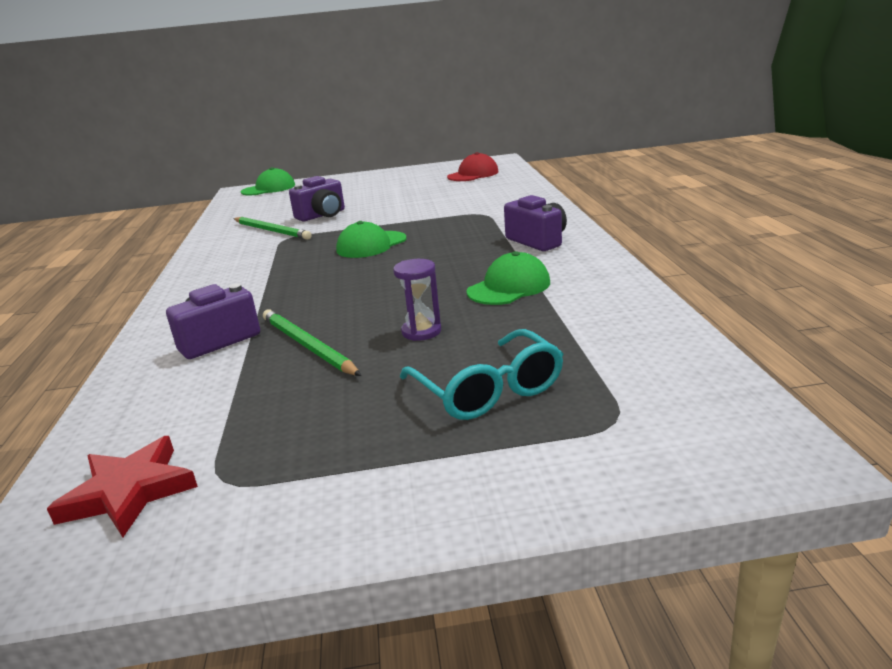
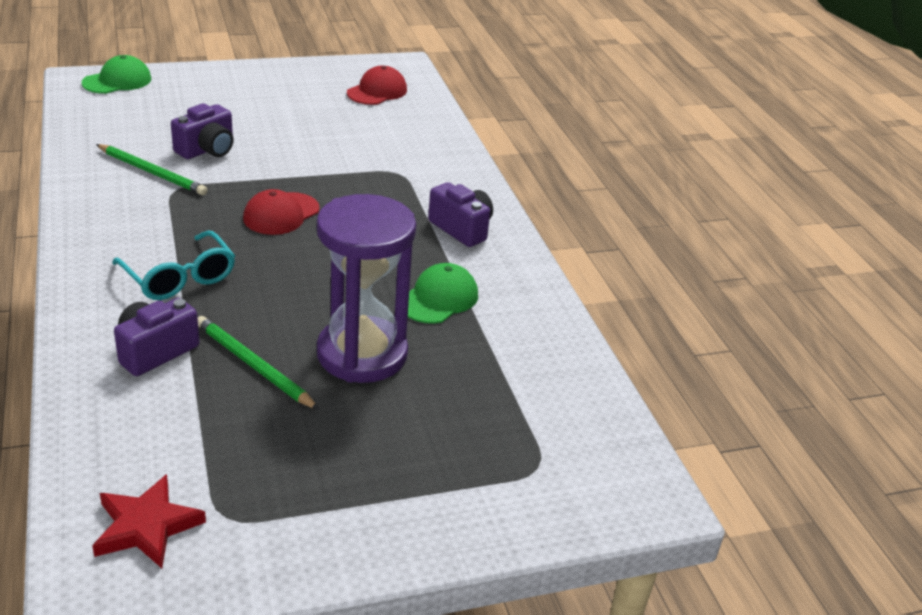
camera: 15 degrees left, 10 degrees up
(371, 245) = (281, 214): green cap -> red cap
(421, 331) = (362, 354): purple hourglass -> purple hourglass, size x2.40
(487, 389) = (433, 429): turquoise glasses -> turquoise glasses (179, 277)

